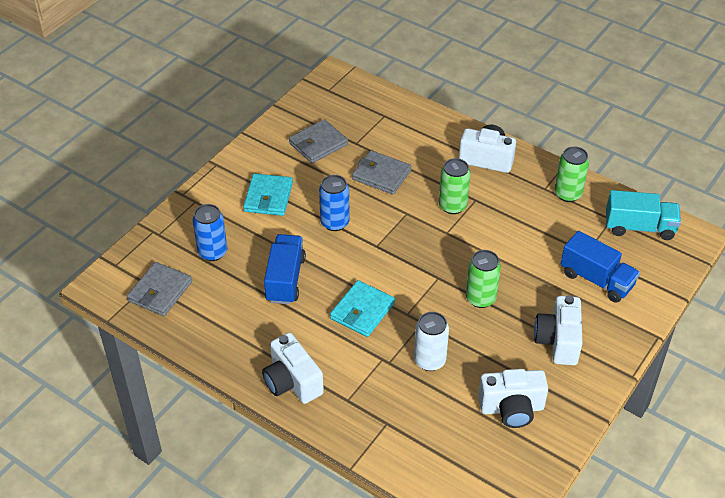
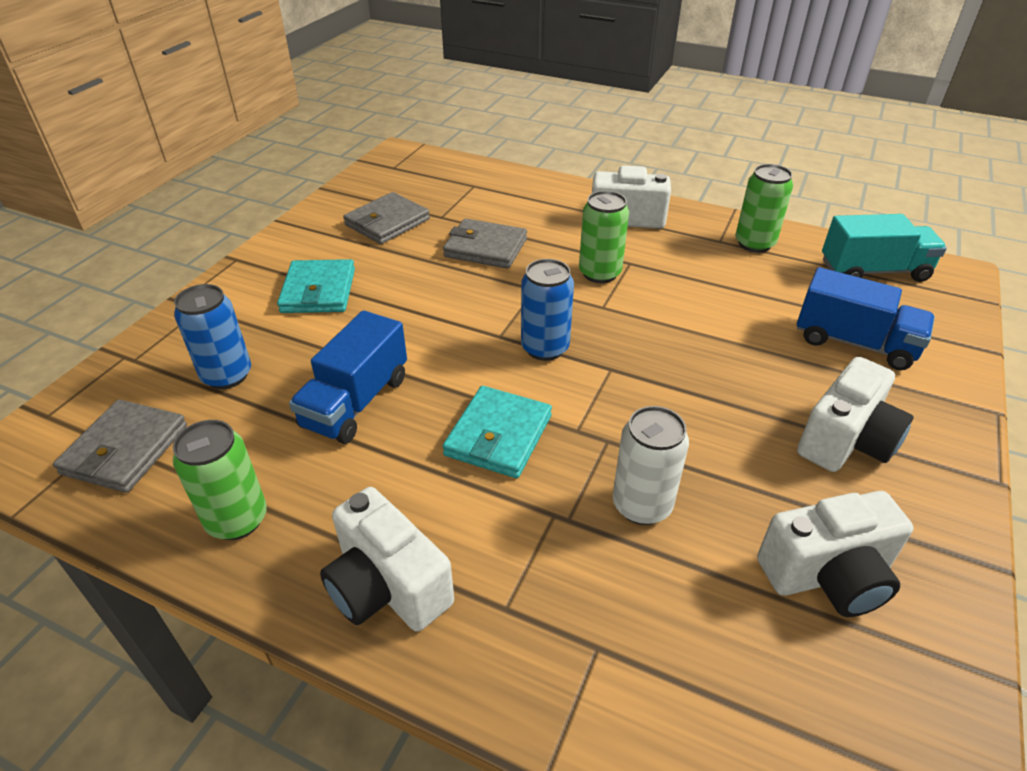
camera: 10 degrees left, 5 degrees down
(285, 279) = (356, 402): blue truck -> blue truck turned 150 degrees counterclockwise
(334, 222) = (427, 312): blue can -> blue can (545, 348)
(480, 298) = (690, 391): green can -> green can (237, 520)
(558, 341) = (846, 441): white camera -> white camera turned 135 degrees counterclockwise

